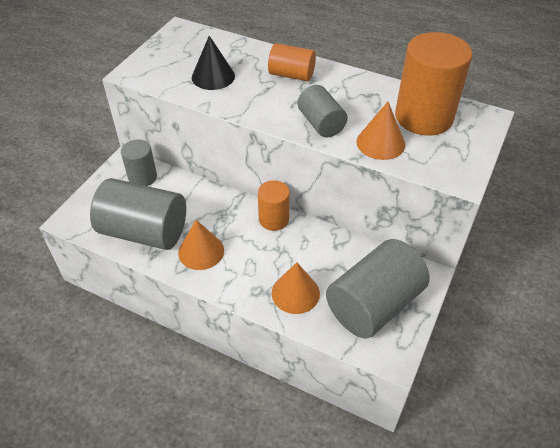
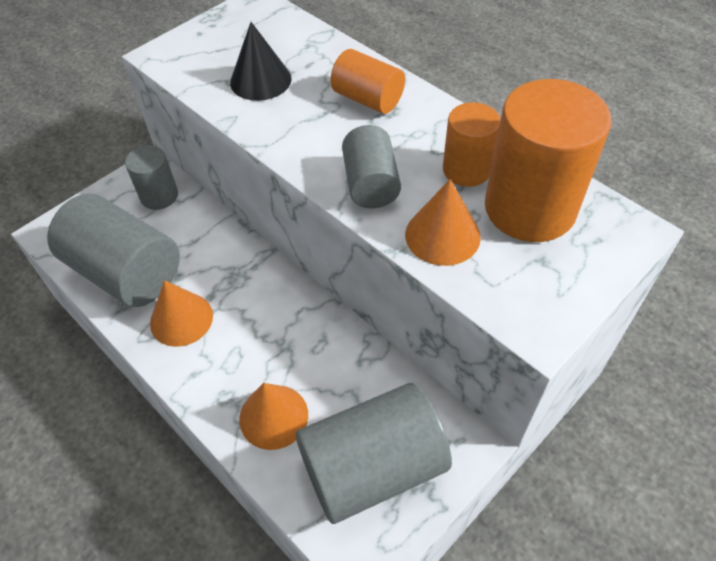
camera: 20 degrees right, 5 degrees up
(273, 219) = (295, 298): orange cylinder -> orange cylinder (466, 169)

